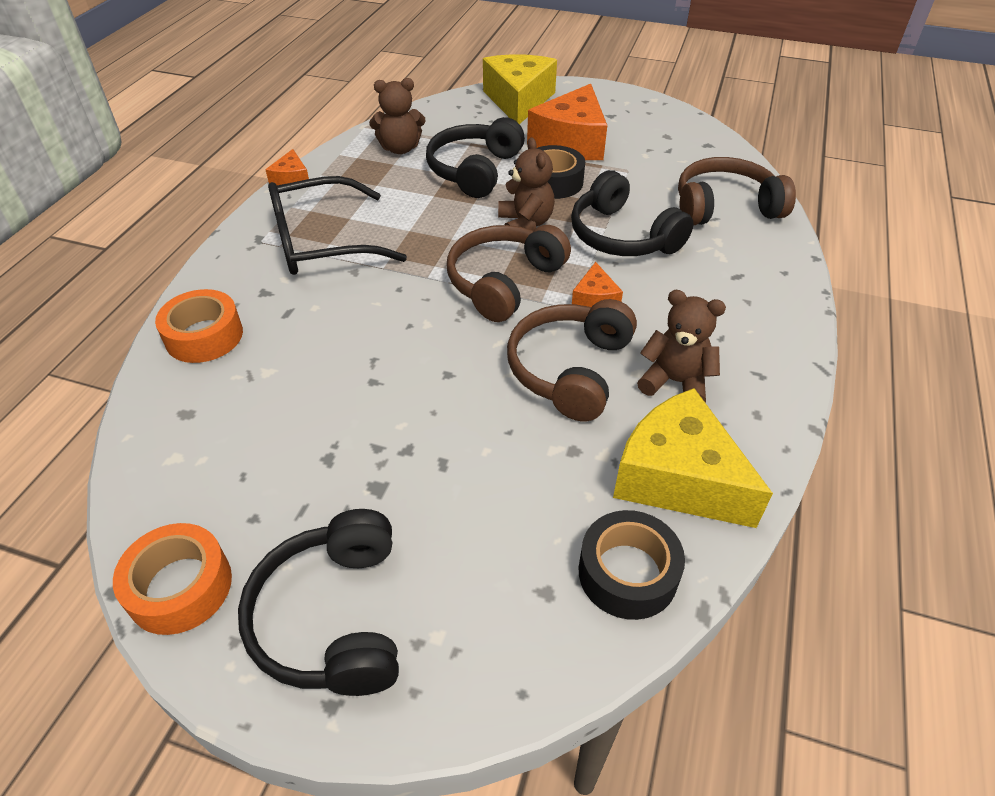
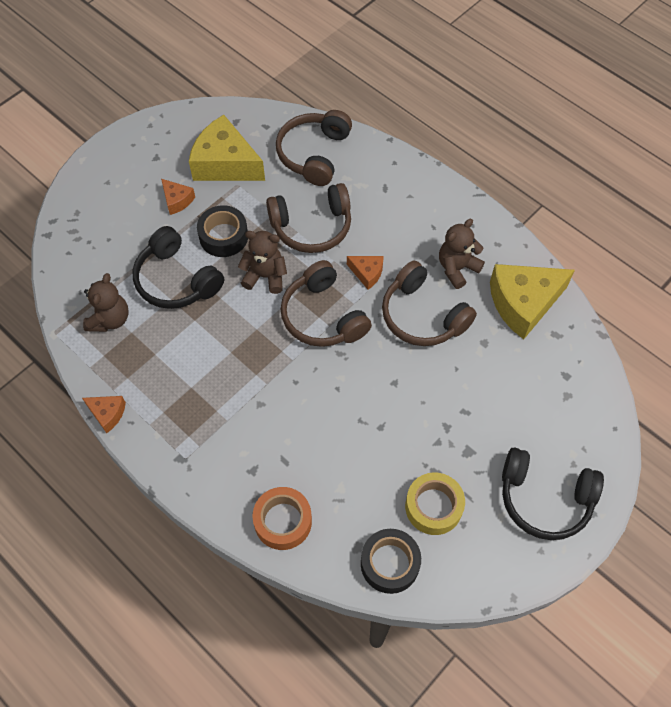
camera: 65 degrees left, 15 degrees up
(180, 587) = (496, 572): orange tape -> none
(270, 474) = (433, 507): none -> yellow tape
(321, 242) = (211, 415): black glasses -> none
(518, 101) = (90, 207): yellow cheese -> yellow cheese (225, 163)
(571, 142) = (177, 200): orange cheese -> orange cheese, size x0.48
(622, 236) = (312, 227): black headphones -> brown headphones
(627, 573) = (570, 355): black tape -> black tape (390, 563)

